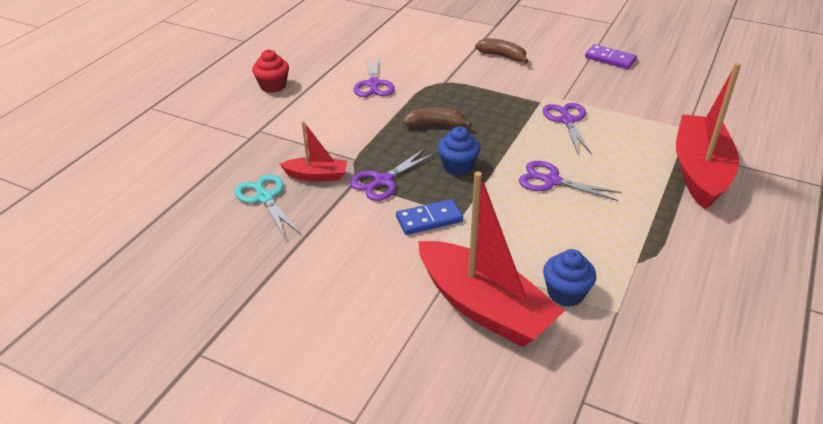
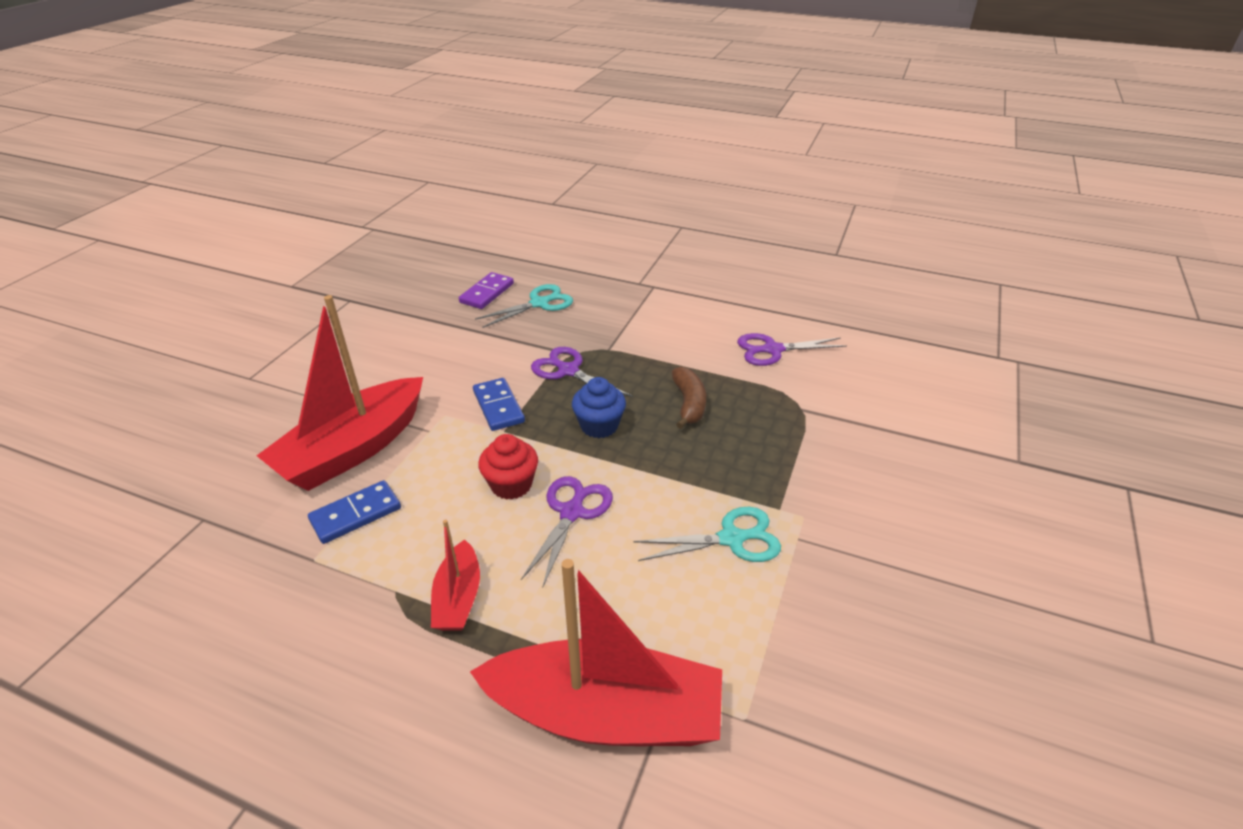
camera: 85 degrees right, 0 degrees up
(273, 86) = (742, 283): red cupcake -> red cupcake (511, 485)
(317, 176) = (576, 328): red boat -> red boat (458, 597)
(502, 56) = (908, 467): brown banana -> none
(565, 293) = (356, 514): blue cupcake -> blue domino
(567, 120) = (731, 539): purple scissors -> turquoise scissors
(610, 59) = (976, 619): purple domino -> purple domino (487, 293)

